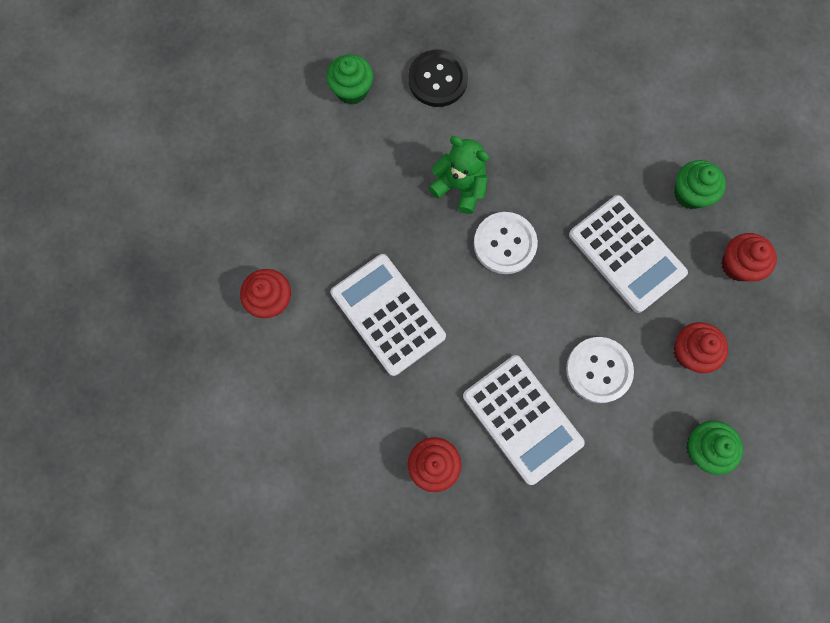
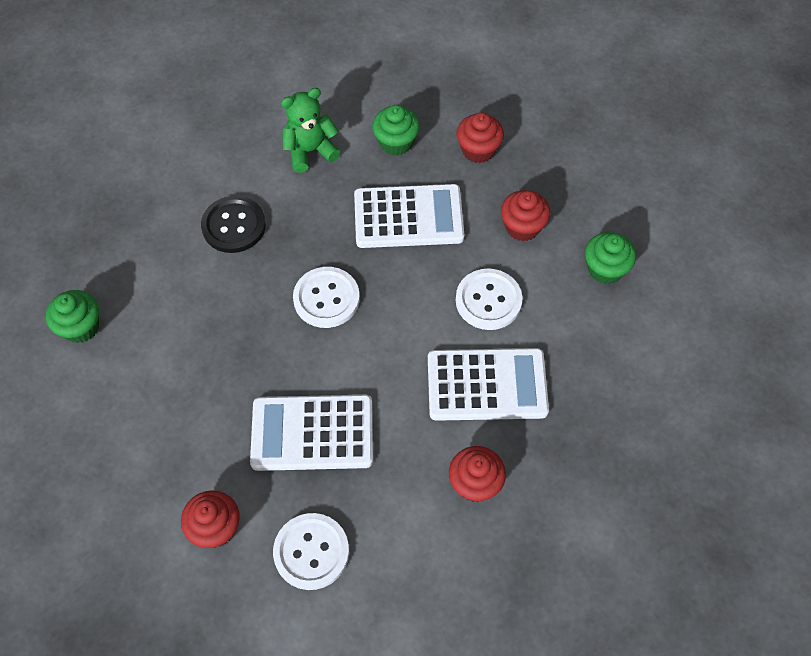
camera: 55 degrees left, 15 degrees down
(299, 380) = (311, 552): none -> white button
(437, 79) = (137, 253): black button -> black button (234, 226)
(460, 187) = (247, 300): green teddy bear -> green teddy bear (310, 151)

